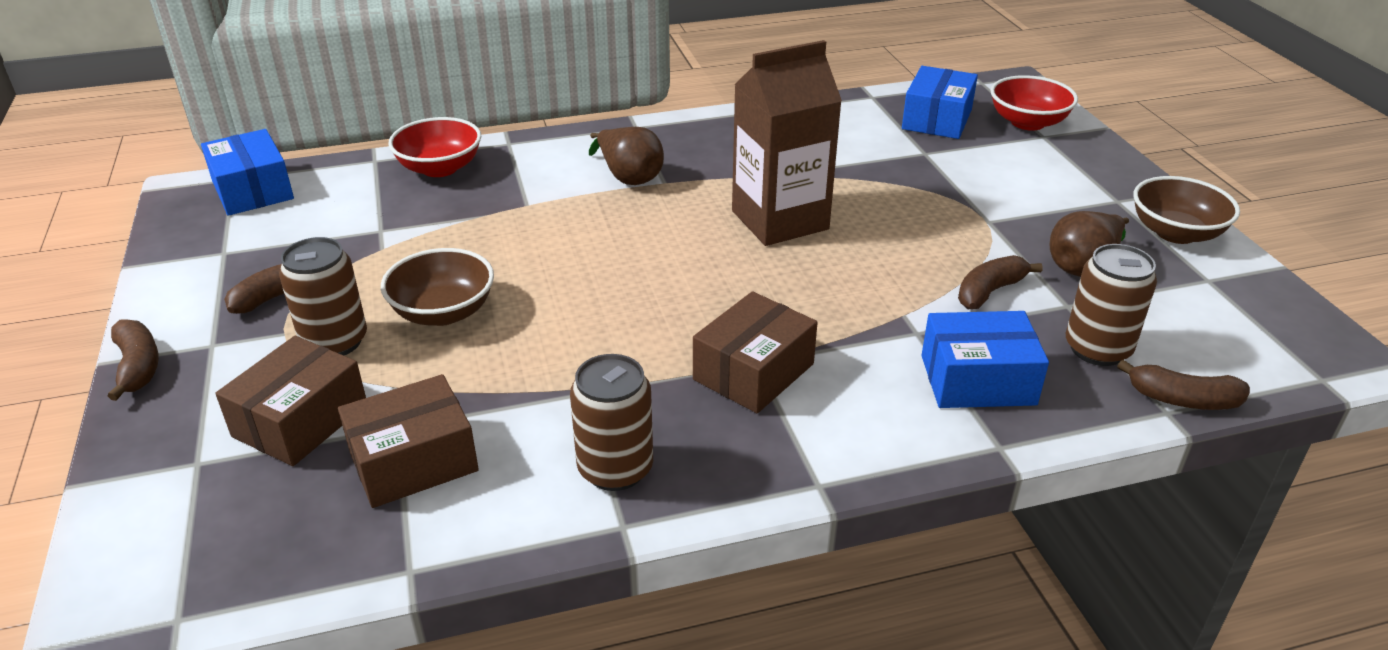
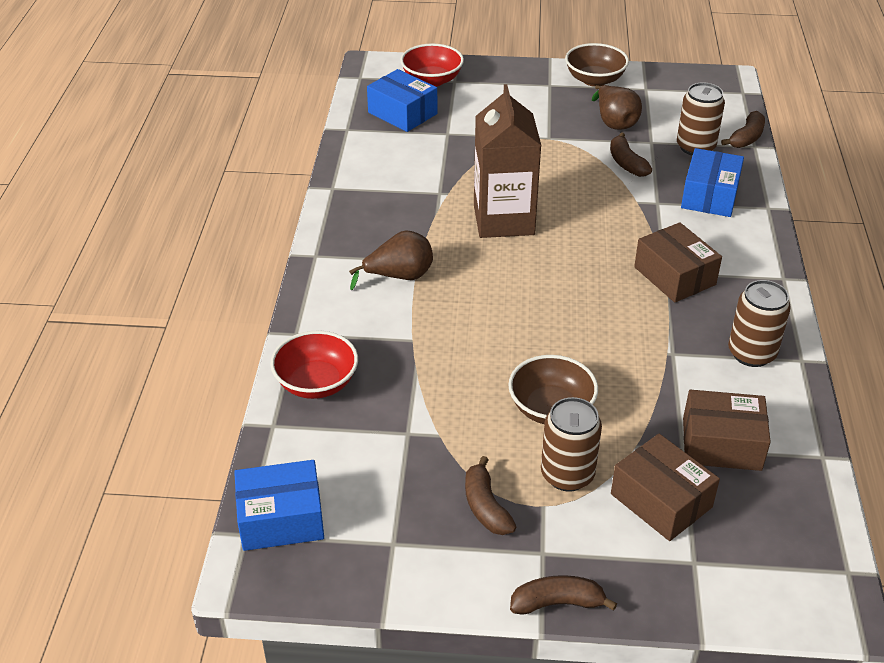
camera: 70 degrees left, 5 degrees up
(413, 461) = (721, 444): brown box -> brown box turned 75 degrees counterclockwise

